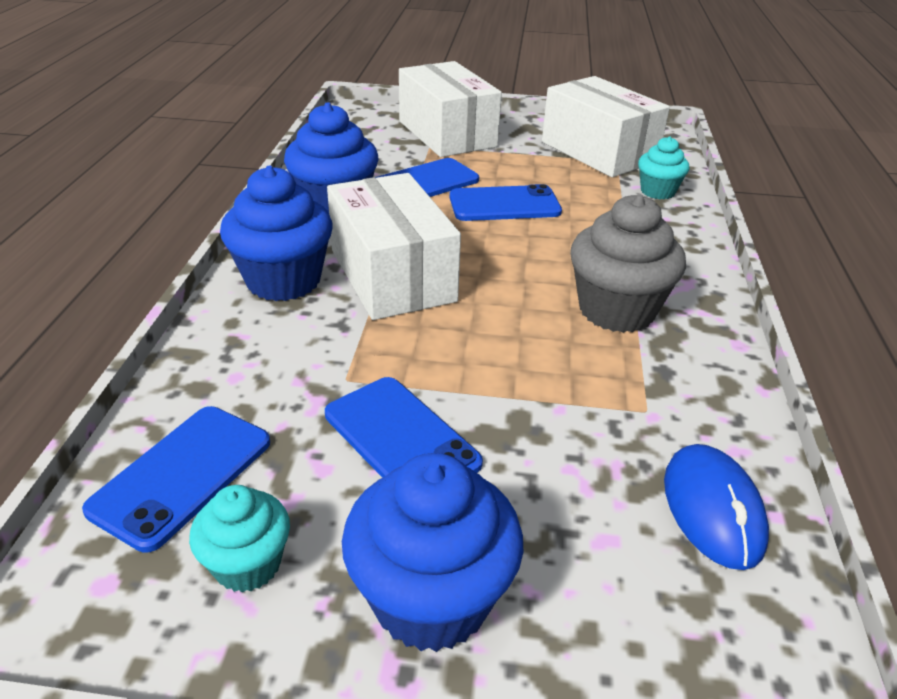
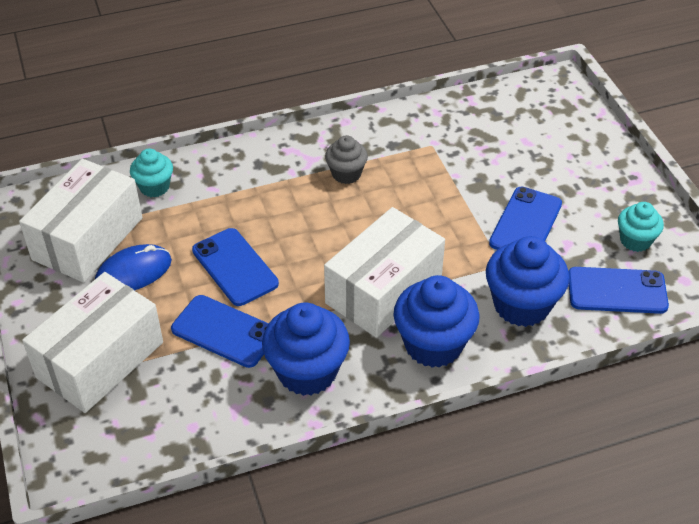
camera: 115 degrees left, 10 degrees up
(431, 598) = (599, 180): blue cupcake -> blue cupcake (521, 305)
(616, 310) = (346, 174): grey cupcake -> grey cupcake, size x0.58
(712, 509) = (482, 114): blue mouse -> blue mouse (133, 272)

